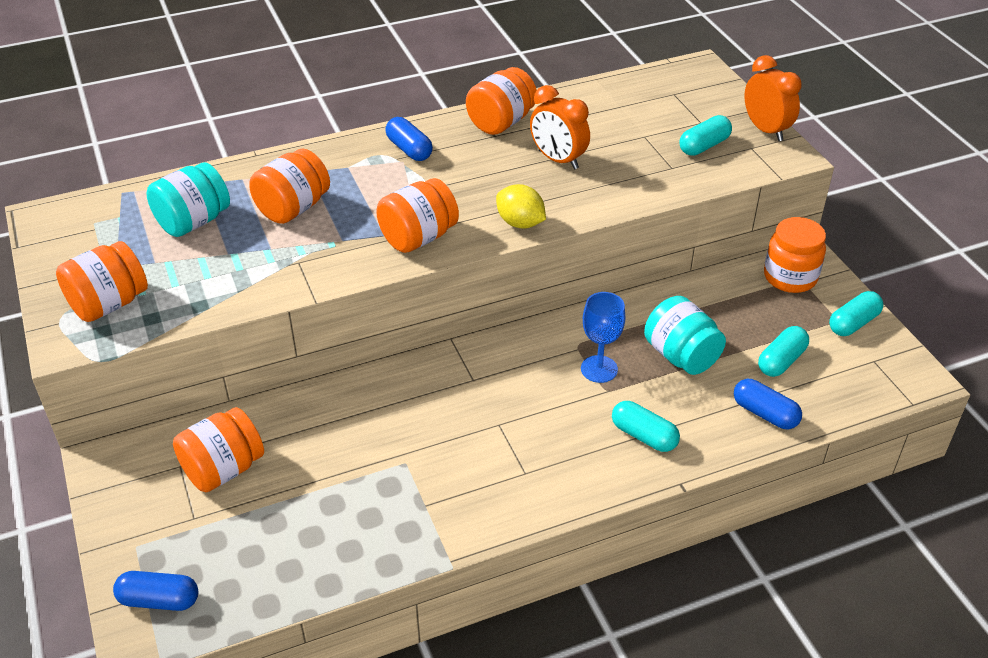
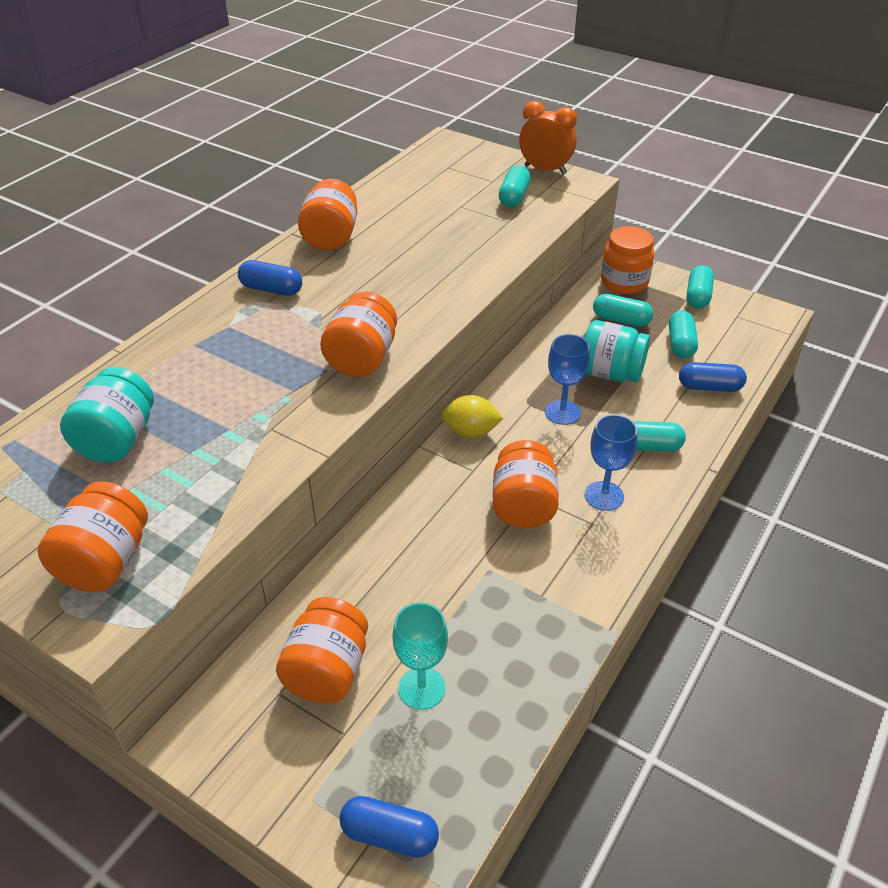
camera: 35 degrees left, 0 degrees up
(159, 600) = (389, 835): blue capsule -> blue capsule turned 45 degrees clockwise
(272, 519) = (421, 688): none -> turquoise goblet
(293, 208) = (212, 384): orange jar -> orange jar (523, 506)
(520, 223) = (437, 310): yellow lemon -> yellow lemon (470, 432)
(558, 160) = (412, 249): orange clock -> none
(559, 457) = (604, 496): none -> blue goblet
(746, 311) = (621, 320): none -> turquoise capsule

